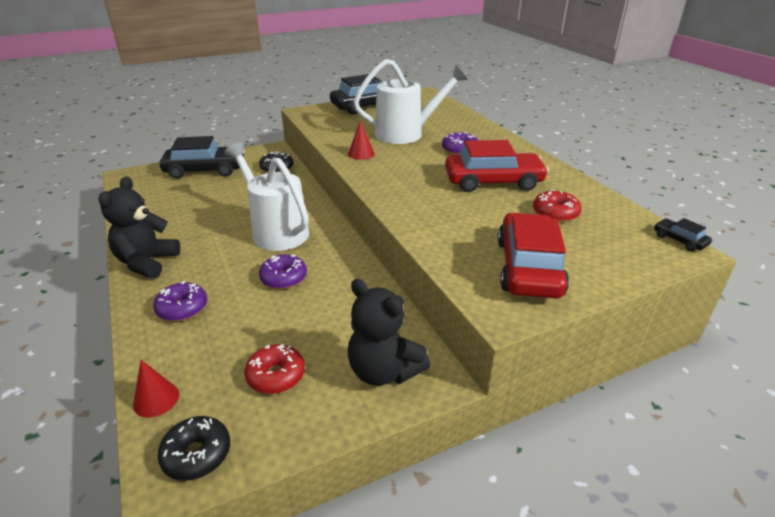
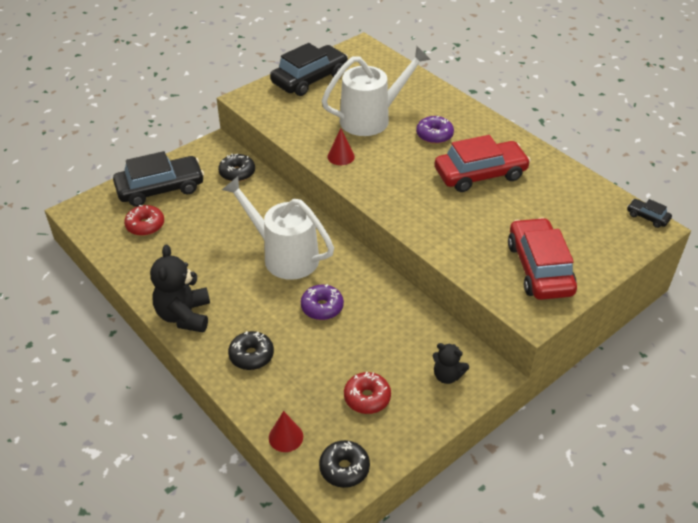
camera: 15 degrees left, 10 degrees up
(182, 308) = (251, 355): purple donut -> black donut
(384, 371) = (447, 375): black teddy bear -> black teddy bear, size x0.58
(555, 213) = (544, 205): red donut -> red donut (145, 225)

